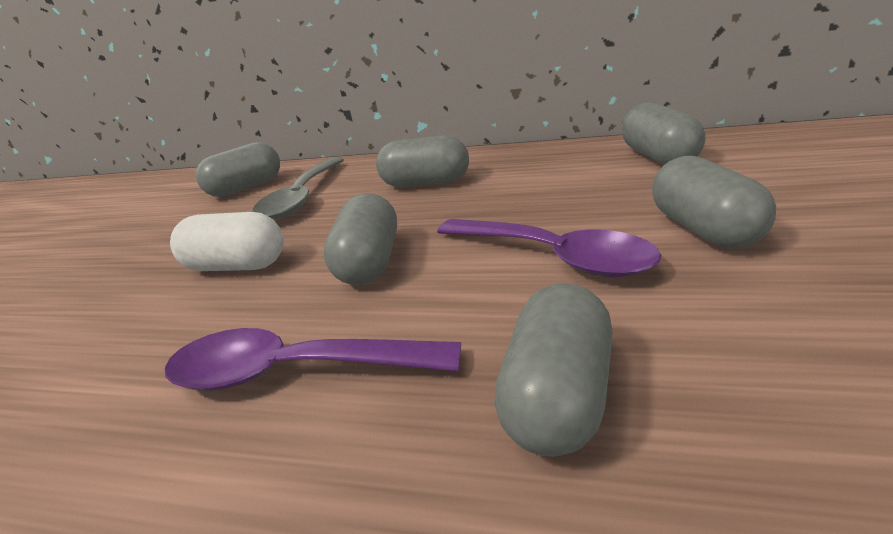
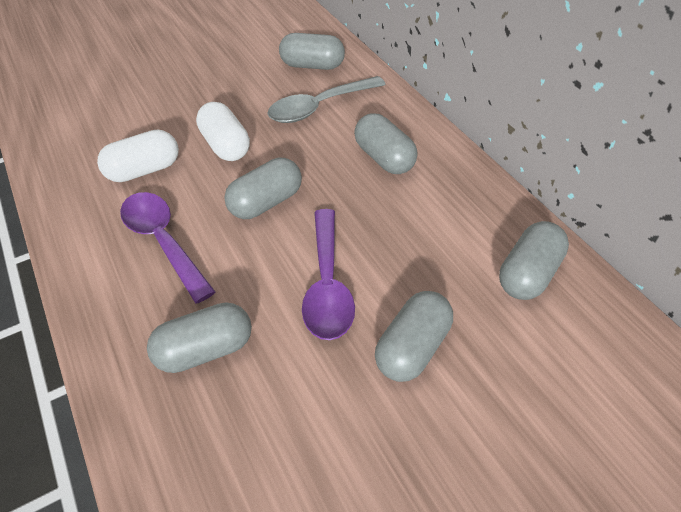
camera: 45 degrees right, 20 degrees up
(141, 347) = (144, 170): none -> white capsule

